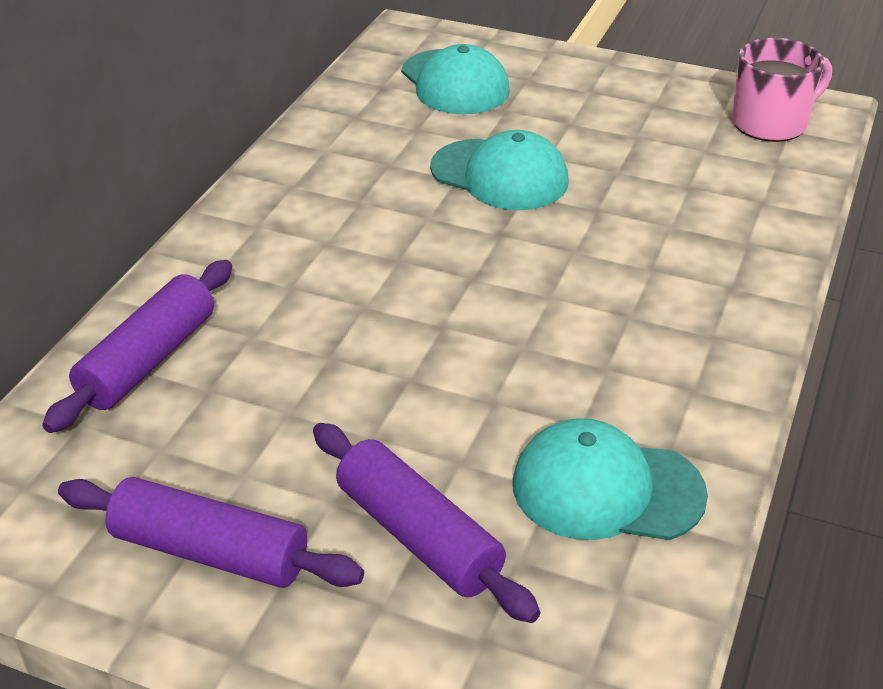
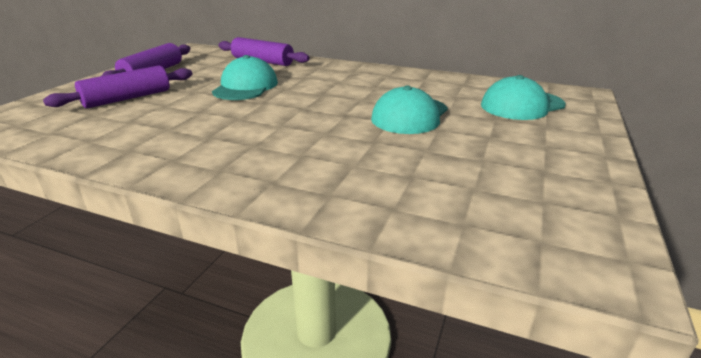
camera: 90 degrees right, 10 degrees down
(606, 489) = (116, 133): turquoise cap -> turquoise cap (246, 87)
(771, 123) = (548, 230): pink mug -> none

